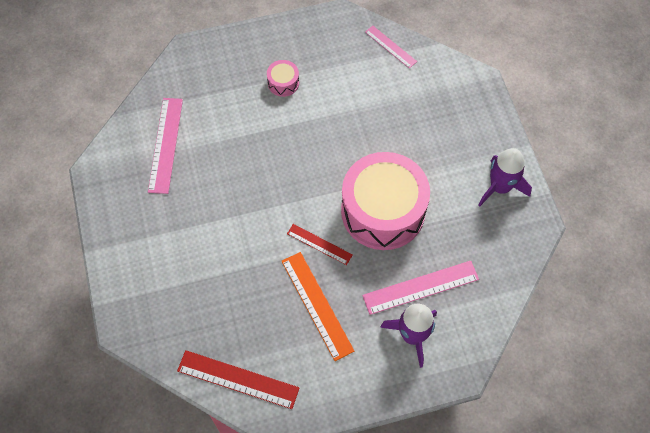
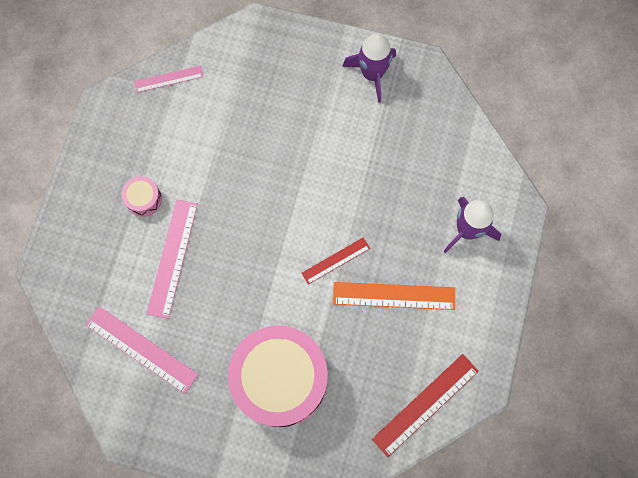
camera: 60 degrees left, 10 degrees up
(383, 211) = (336, 186): pink drum -> pink drum (280, 379)
(420, 287) = (427, 197): pink ruler -> pink ruler (172, 258)

